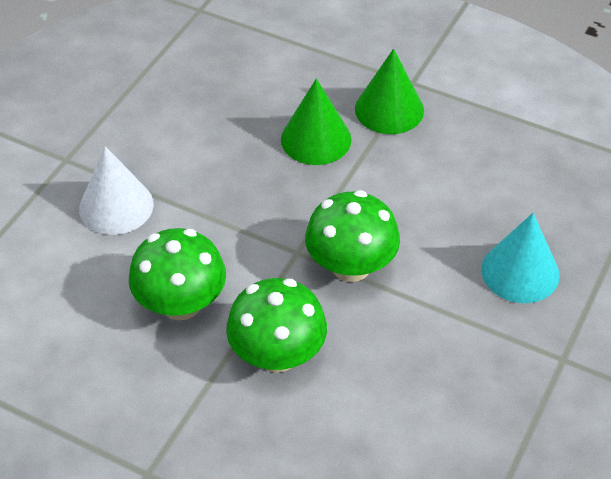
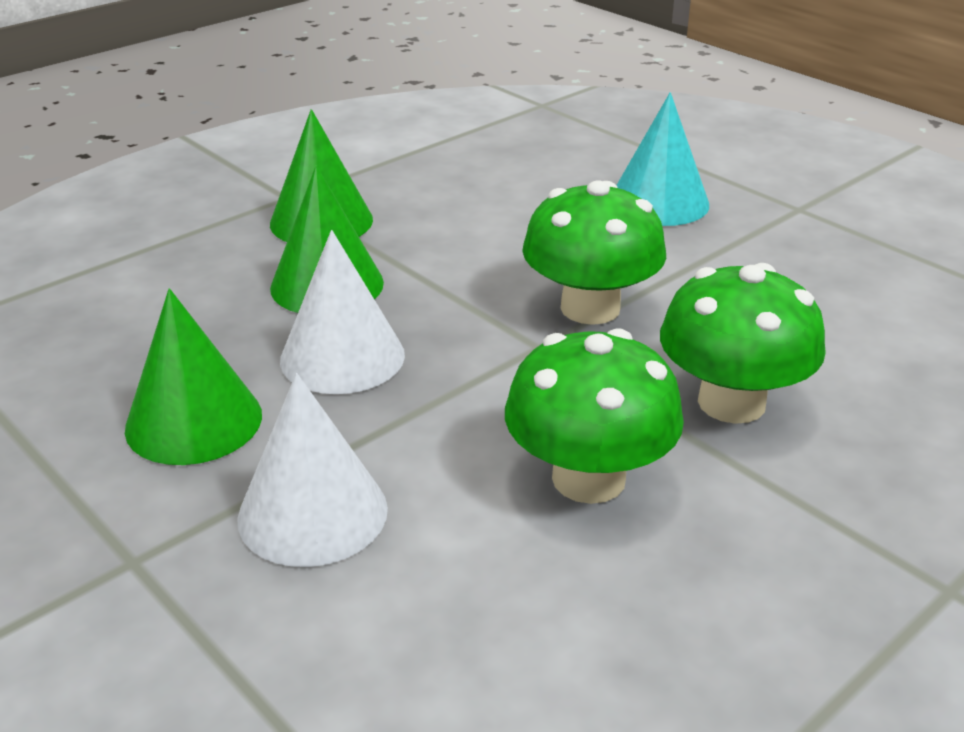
camera: 70 degrees left, 15 degrees down
(167, 137) = (194, 421): none -> green cone
(246, 171) = (342, 357): none -> white cone

